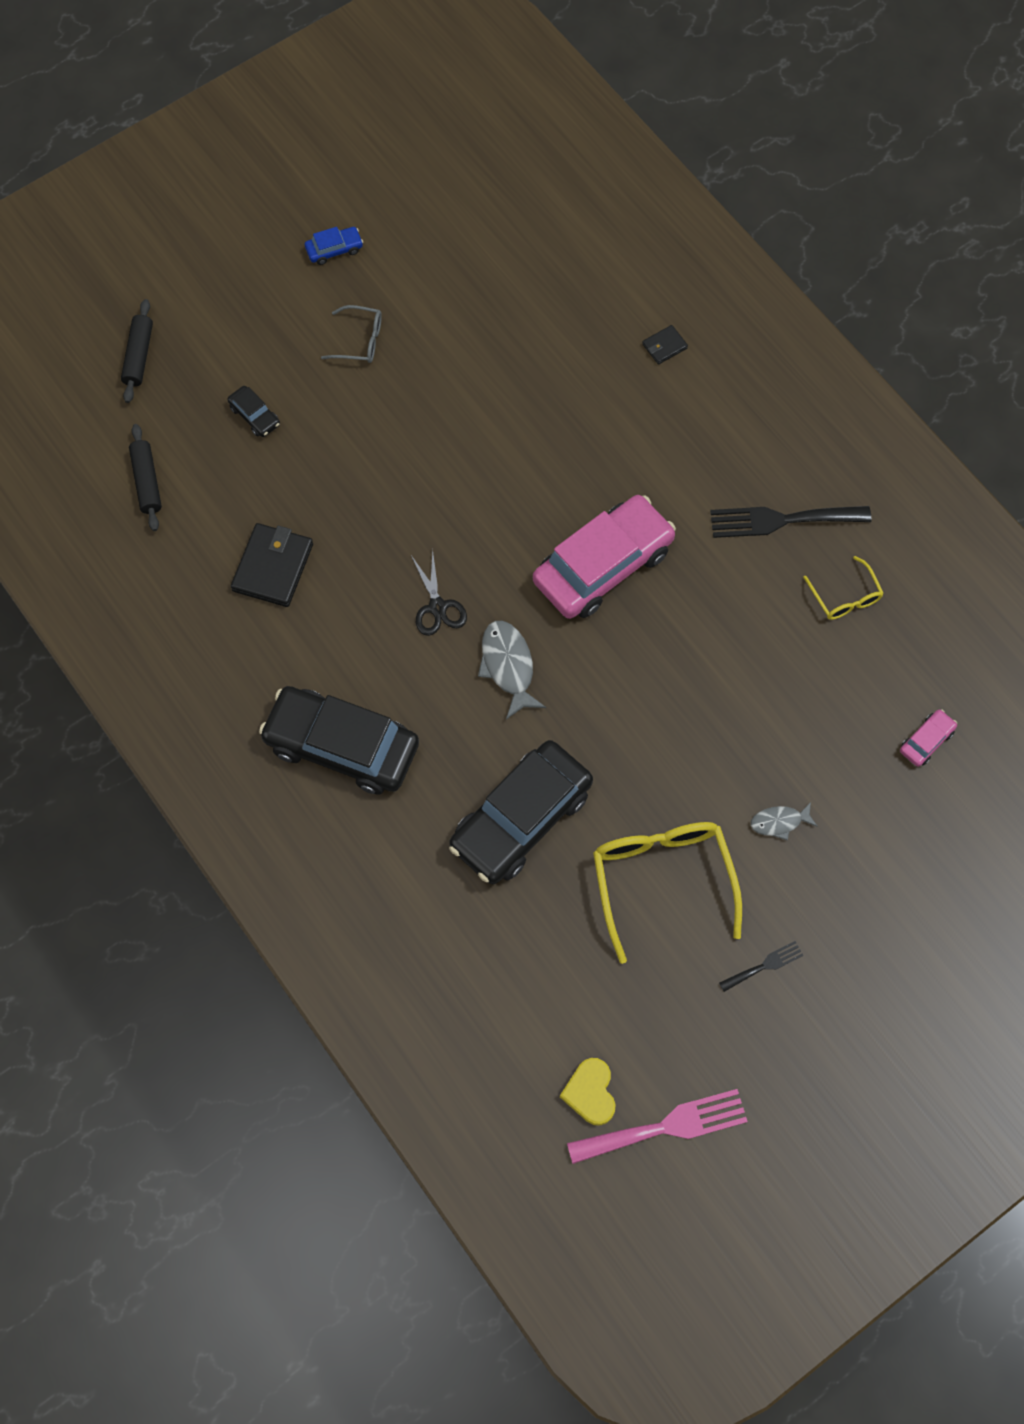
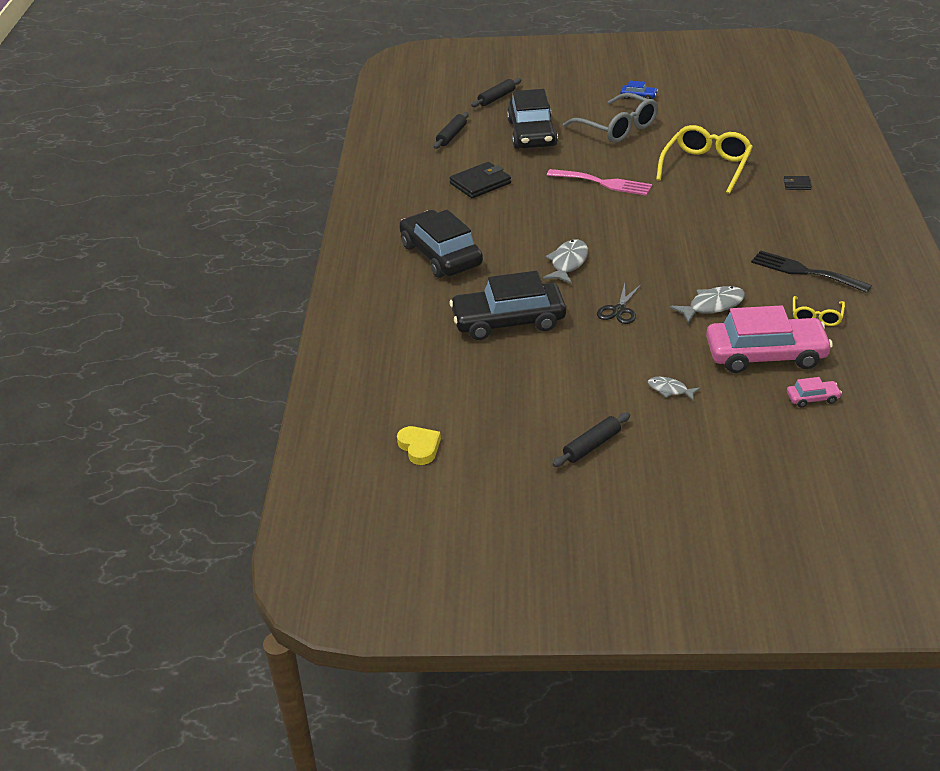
camera: 40 degrees right, 30 degrees down
(254, 416) = (532, 133): black car -> black car, size x2.41
(360, 341) = (617, 128): grey glasses -> grey glasses, size x1.95
(437, 607) = (552, 228): black scissors -> black scissors (619, 310)
(590, 1093) = (419, 447): yellow heart -> yellow heart turned 120 degrees clockwise
(603, 566) = (668, 248): pink car -> pink car (766, 355)
(662, 880) = (566, 381): yellow glasses -> yellow glasses (706, 166)
(665, 1127) = (448, 485): pink fork -> pink fork (603, 183)
(725, 646) = (712, 306): none -> grey fish
(764, 965) = (592, 446): black fork -> black rolling pin

